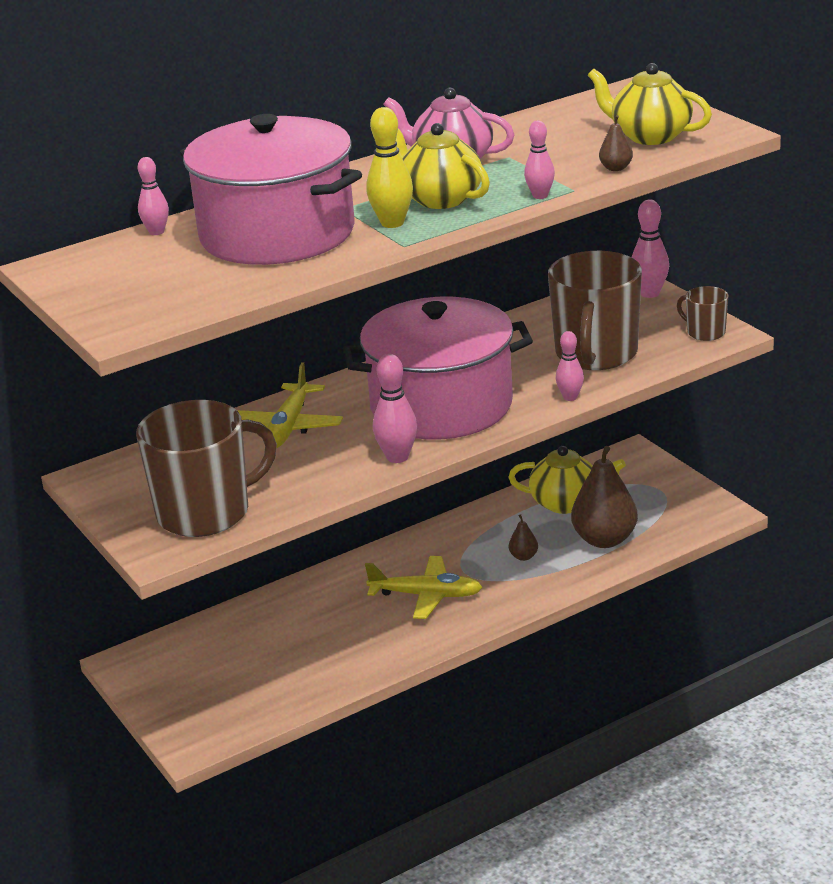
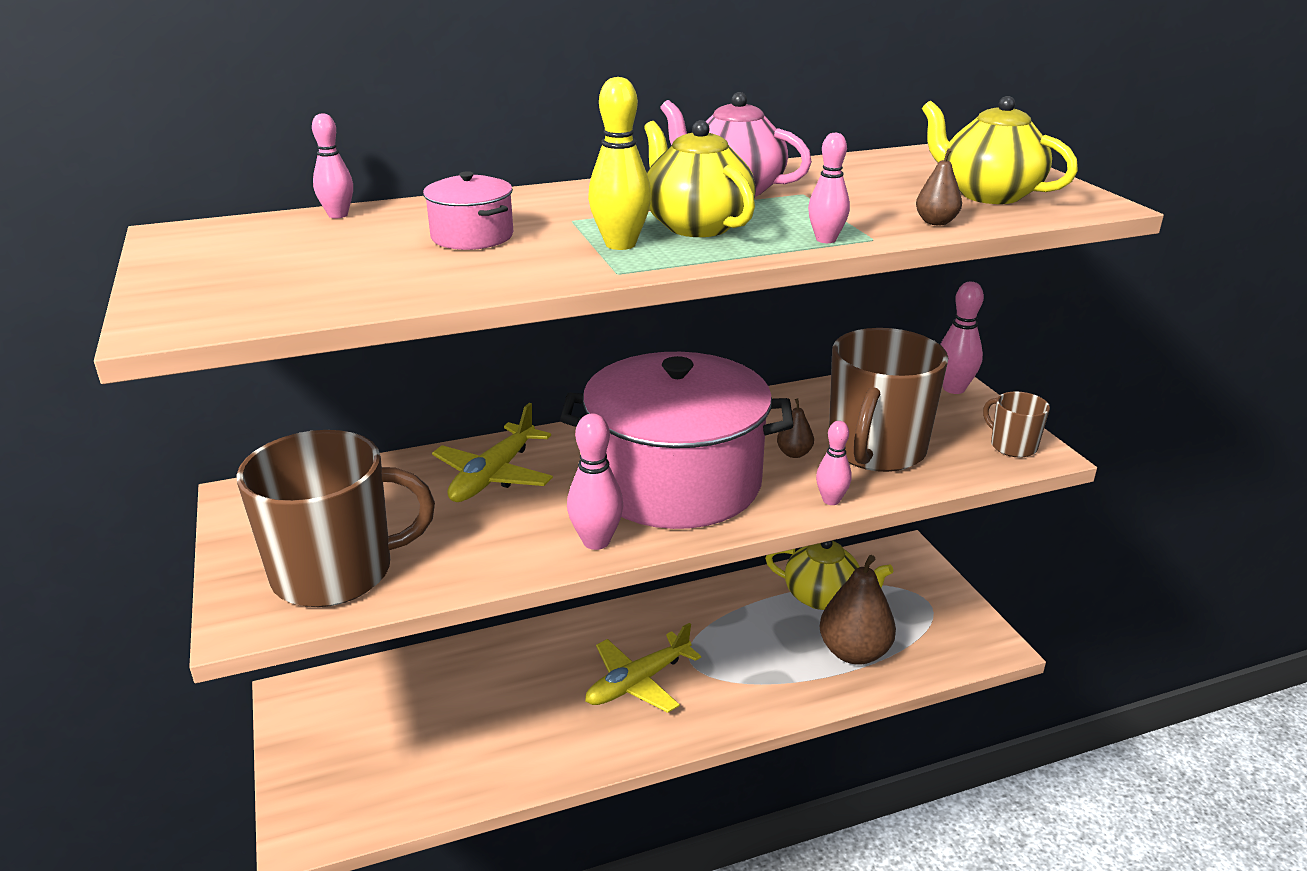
camera: 10 degrees right, 0 degrees up
(277, 234) = (472, 236): pink pot -> pink pot, size x0.40
(426, 595) = (638, 682): yellow plane -> yellow plane turned 120 degrees clockwise
(523, 556) = (759, 655): brown pear -> brown pear (794, 453)

